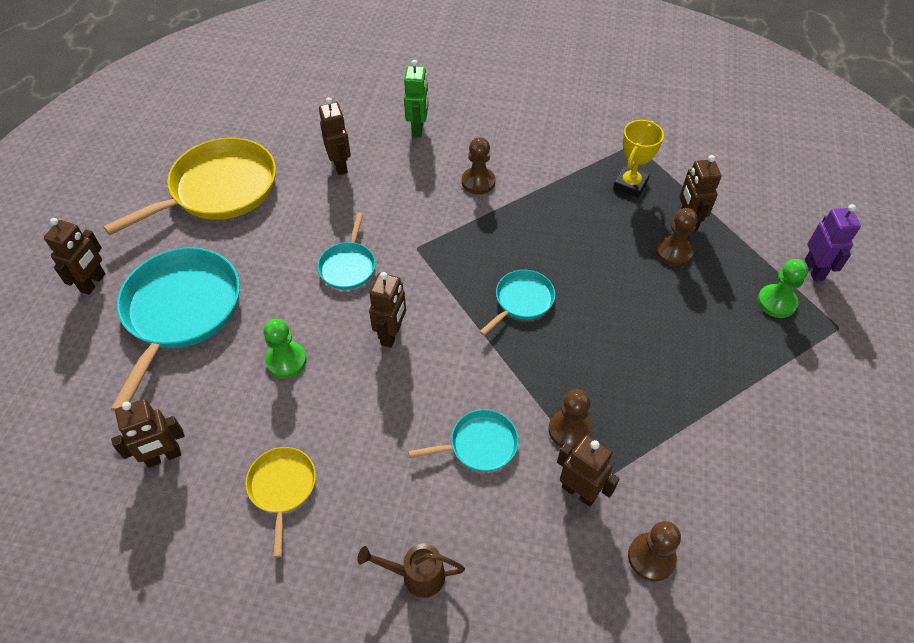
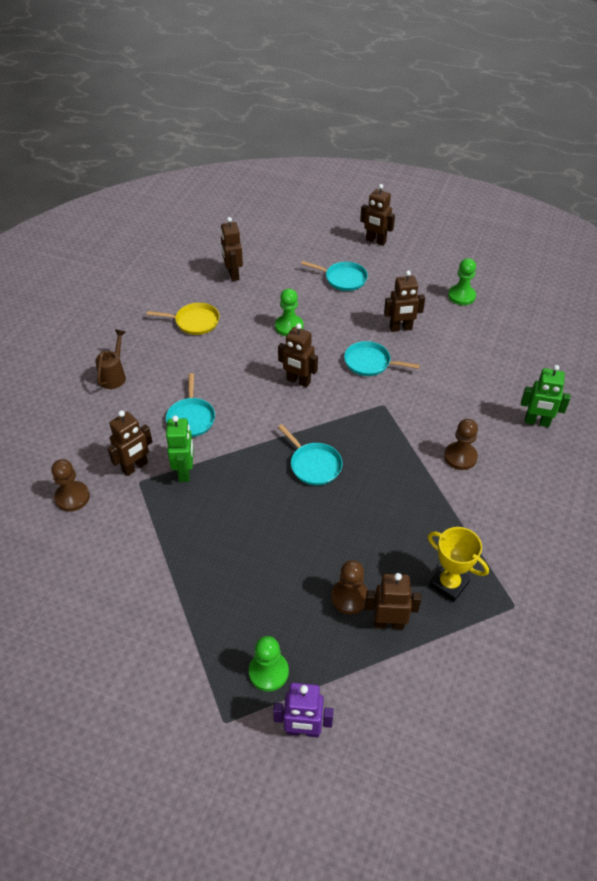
camera: 100 degrees right, 5 degrees down
(180, 311) = (343, 279): turquoise pan -> turquoise pan, size x0.50
(219, 189) = (461, 296): yellow pan -> green pawn
(340, 165) = (486, 365): brown robot -> brown robot (400, 328)
(569, 430) = (185, 472): brown pawn -> green robot

